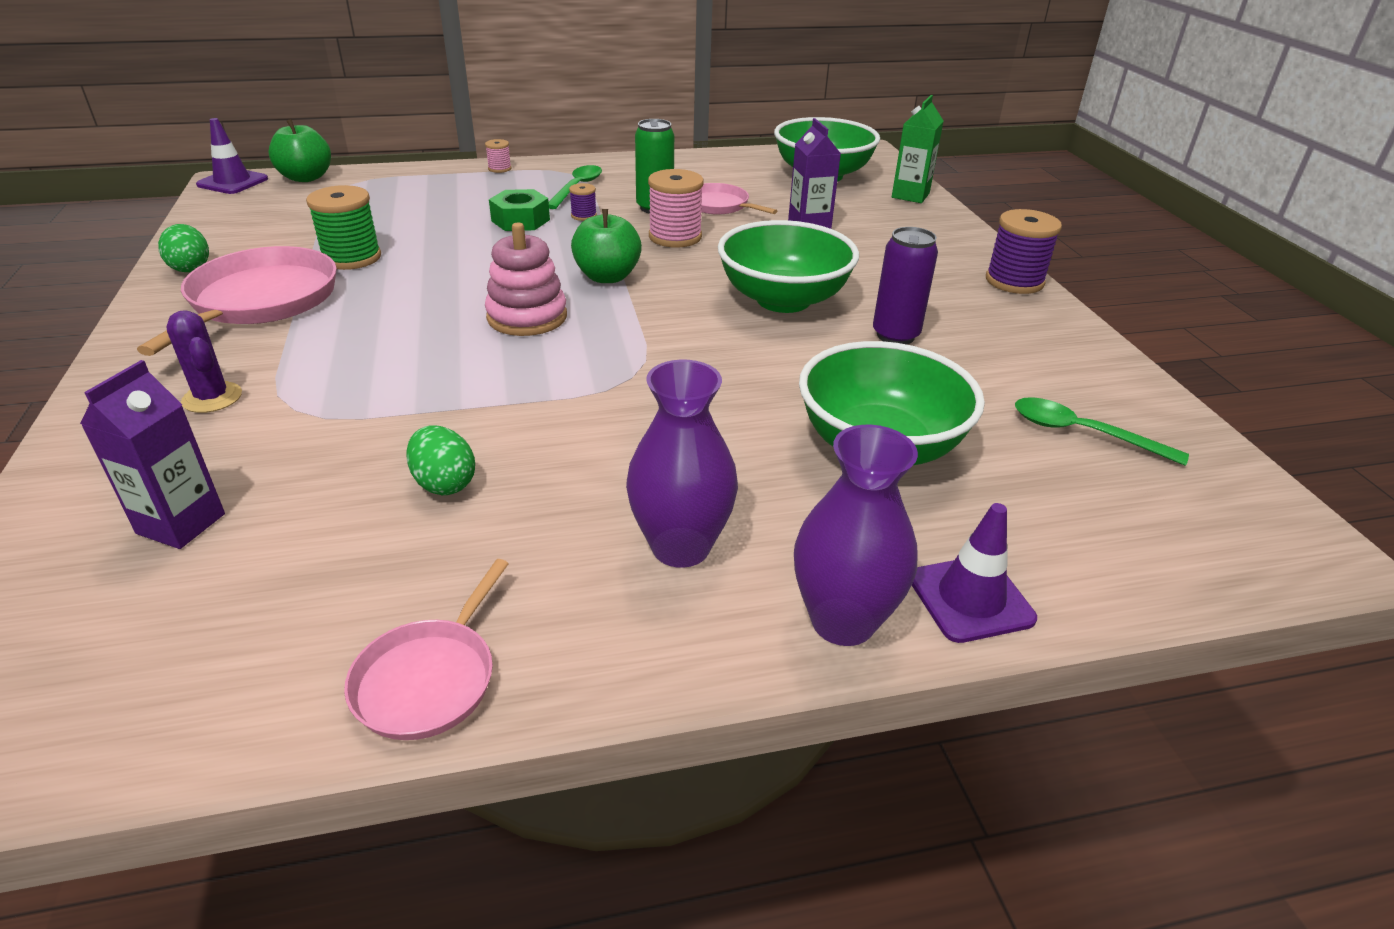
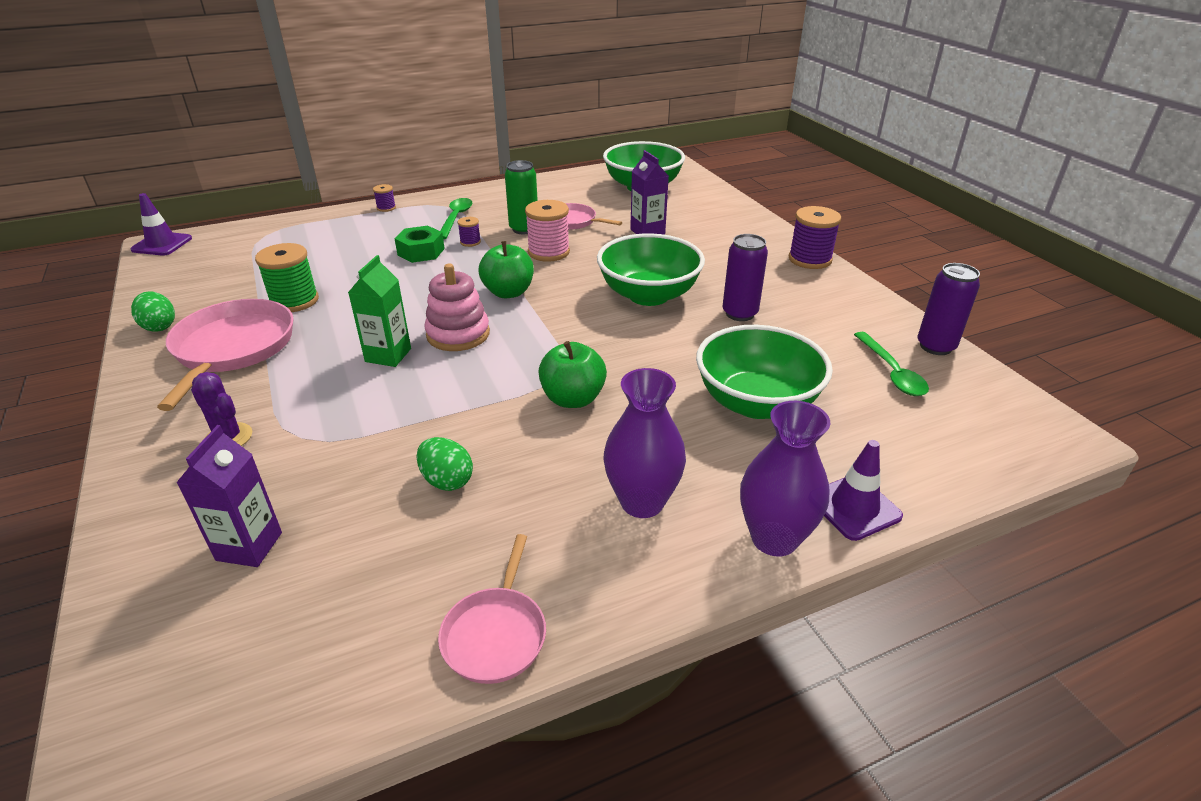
camera: 10 degrees left, 0 degrees up
(306, 178) = (225, 233): green apple -> green apple (573, 399)
(499, 169) = (386, 208): pink spool -> purple spool
(910, 195) = (713, 197): green carton -> green carton (388, 355)
(1083, 433) = (891, 372): green spoon -> green spoon turned 120 degrees counterclockwise
(1157, 409) = (935, 346): none -> purple can

